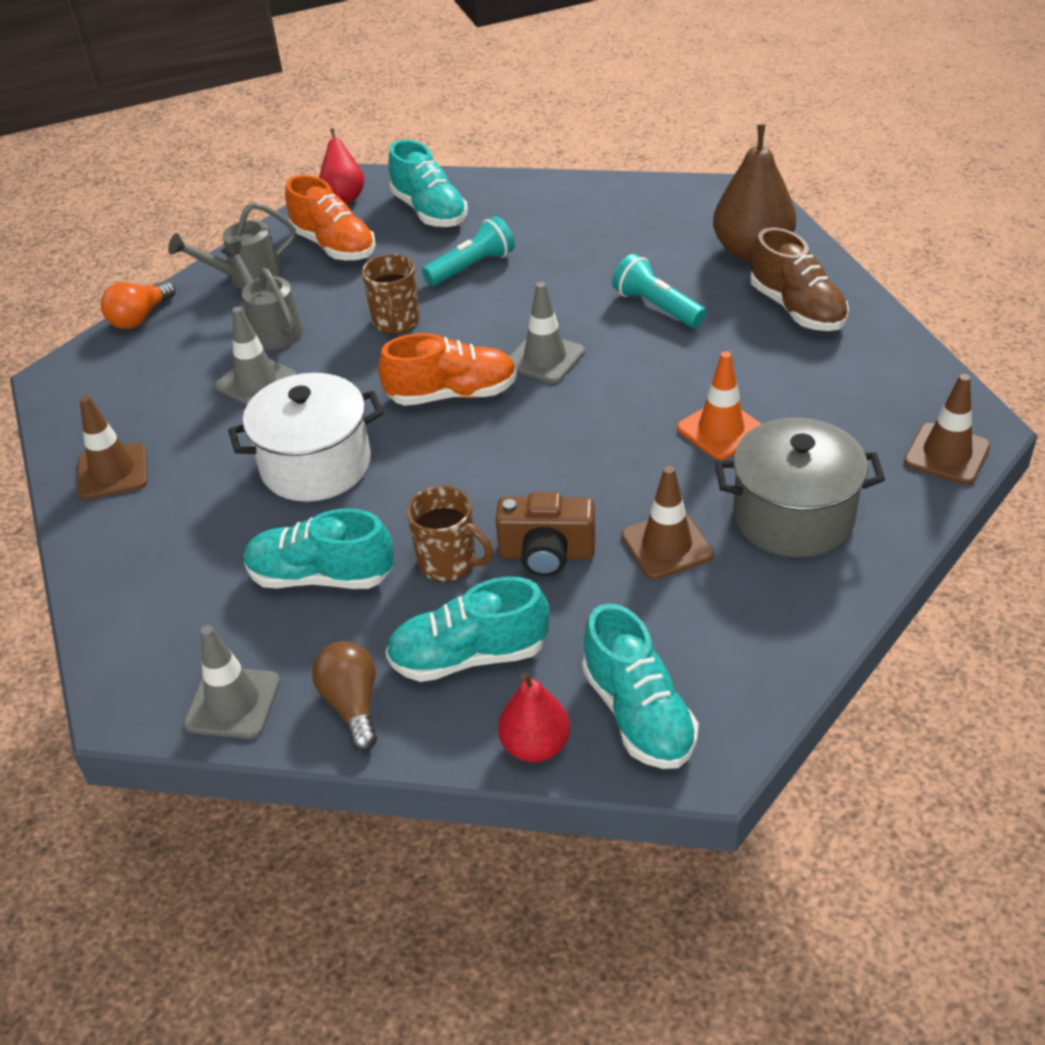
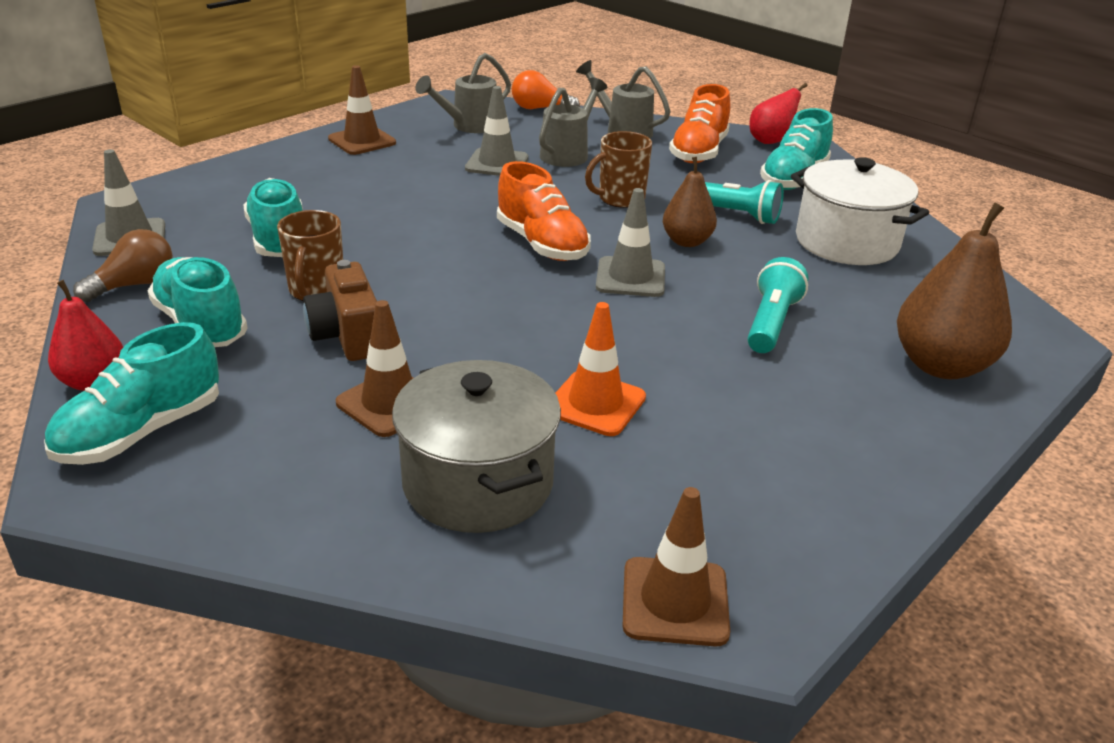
camera: 60 degrees right, 10 degrees down
(142, 380) = (469, 126): none -> grey watering can
(316, 465) = (411, 208): white pot -> white pot (846, 242)
(503, 308) = (687, 241): none -> brown pear
(797, 309) = (863, 419): brown shoe -> none

